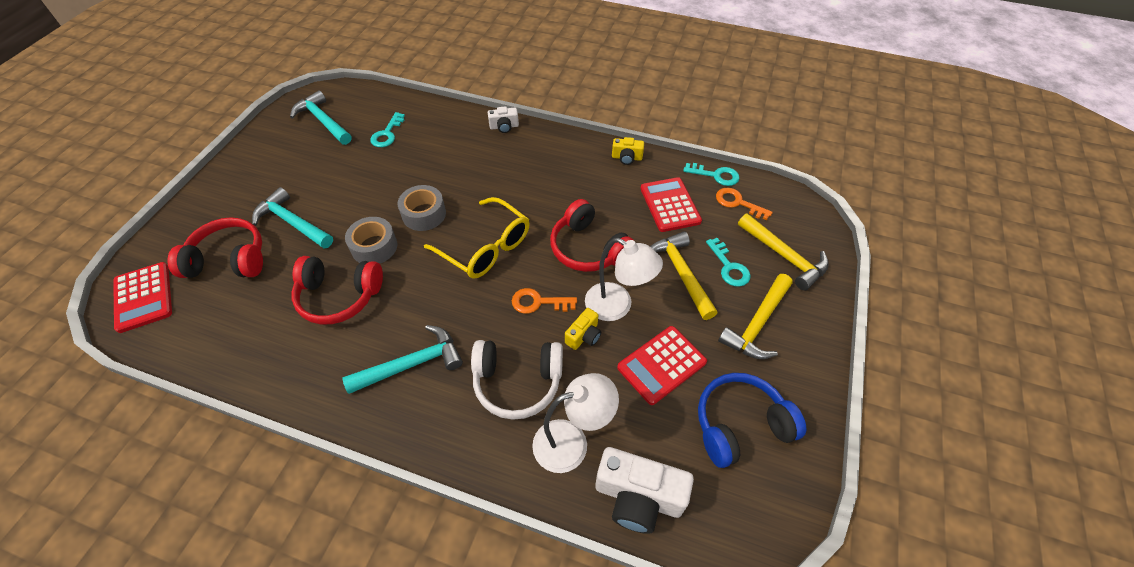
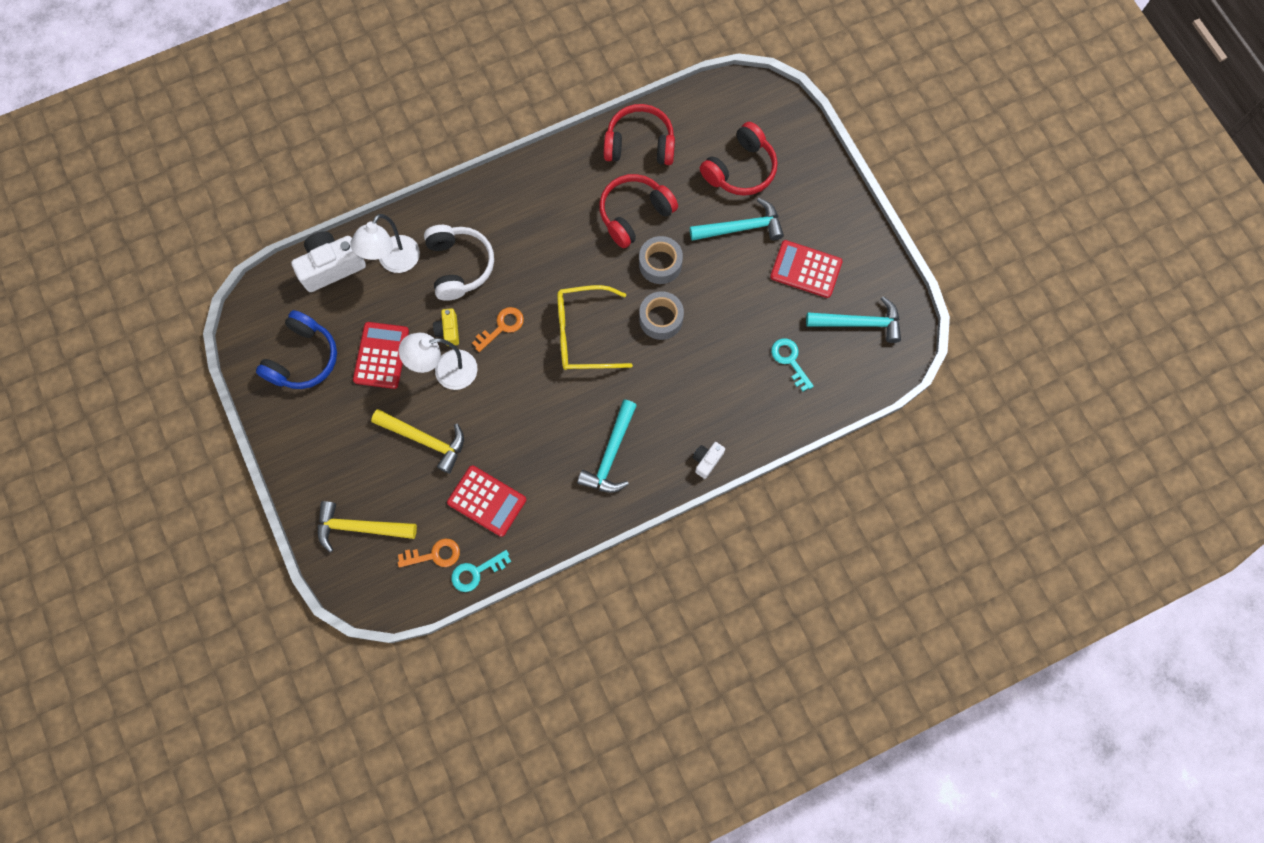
camera: 135 degrees right, 20 degrees up
(143, 297) = (752, 106): red calculator -> red calculator (806, 269)
(412, 364) = (535, 219): turquoise hammer -> turquoise hammer (611, 454)
(517, 382) = (459, 266): white headphones -> white headphones turned 120 degrees clockwise
(588, 248) = (511, 400): red headphones -> red headphones (640, 144)
(626, 158) = (567, 523): yellow camera -> none
(729, 267) = (394, 478): turquoise key -> none
(757, 324) = (340, 444): yellow hammer -> none

